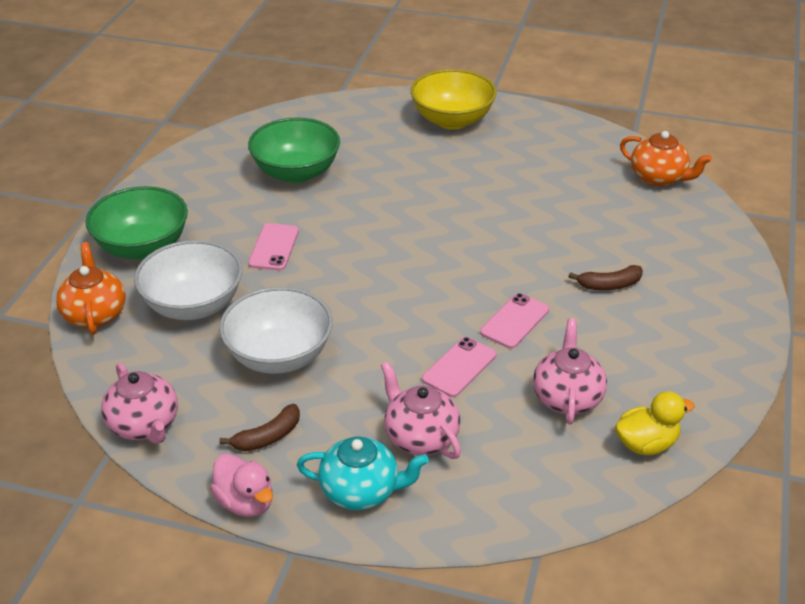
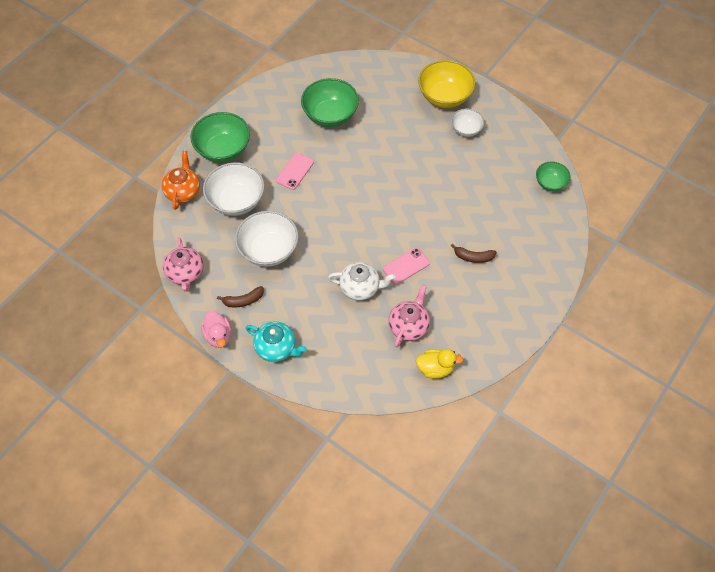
camera: 20 degrees right, 20 degrees up
(420, 437) = (320, 326): pink teapot -> none
(459, 367) = (360, 288): pink phone -> white teapot
(504, 147) = (466, 130): none -> white bowl
(659, 178) = (550, 183): orange teapot -> green bowl

